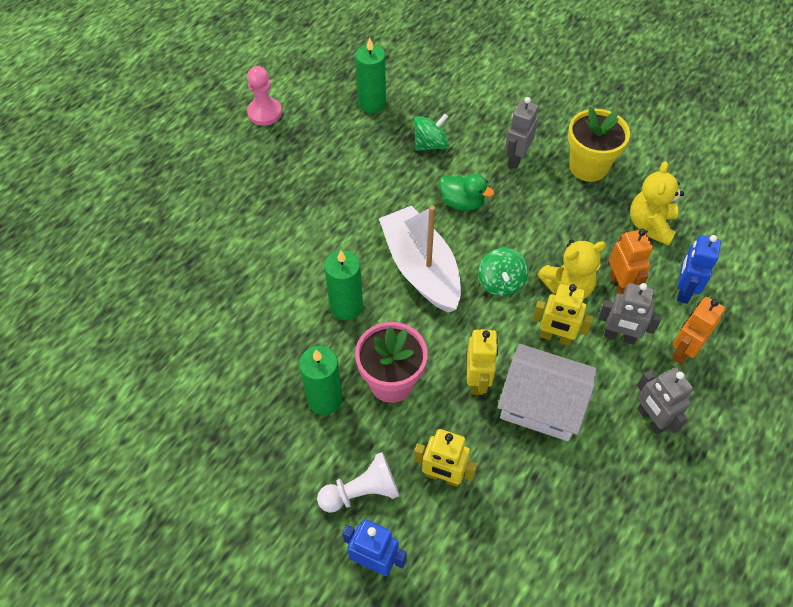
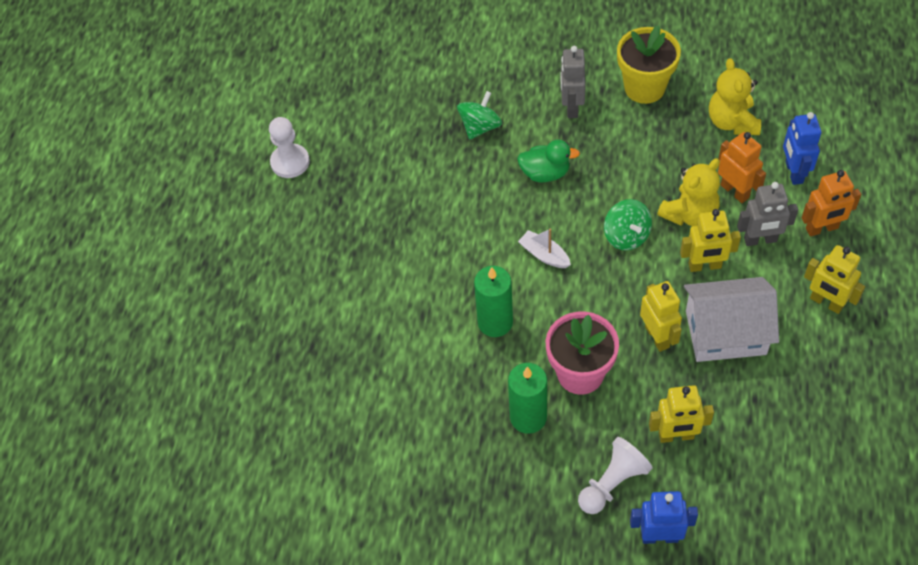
camera: 20 degrees left, 0 degrees up
(264, 113) = (290, 162): pink pawn -> white pawn
(372, 103) = (395, 107): green candle -> none
(421, 268) = (544, 255): white boat -> white boat, size x0.43
(651, 419) = (826, 302): grey robot -> yellow robot
(683, 351) = (822, 228): orange robot -> orange robot turned 120 degrees counterclockwise

